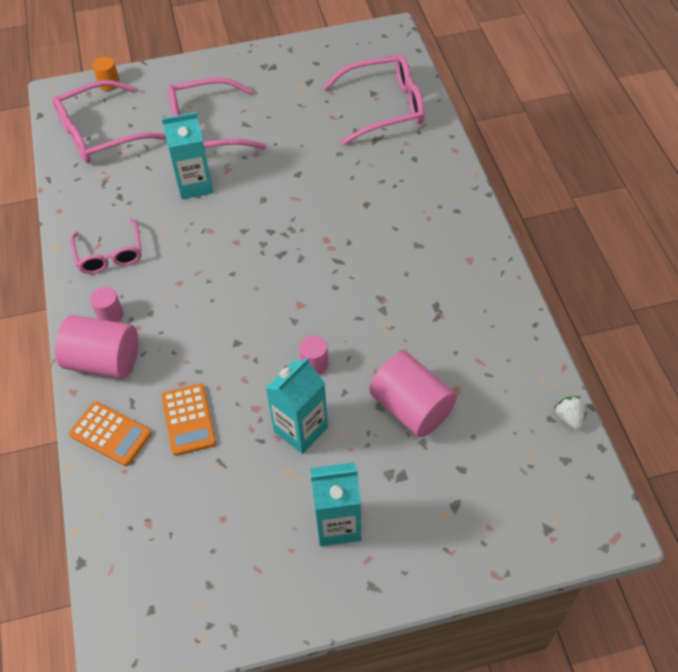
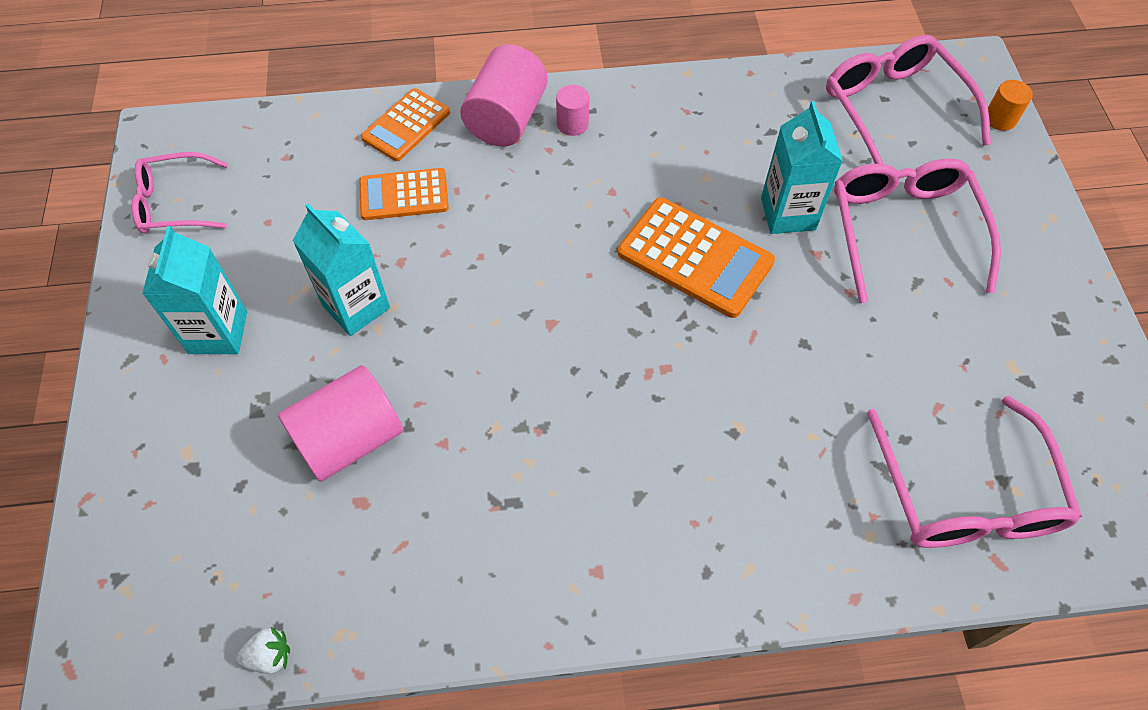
camera: 95 degrees right, 5 degrees up
(110, 254) = (670, 122): pink glasses -> pink glasses (176, 203)
(236, 231) = (695, 258): none -> orange calculator
(315, 364) = (449, 331): pink cylinder -> none

